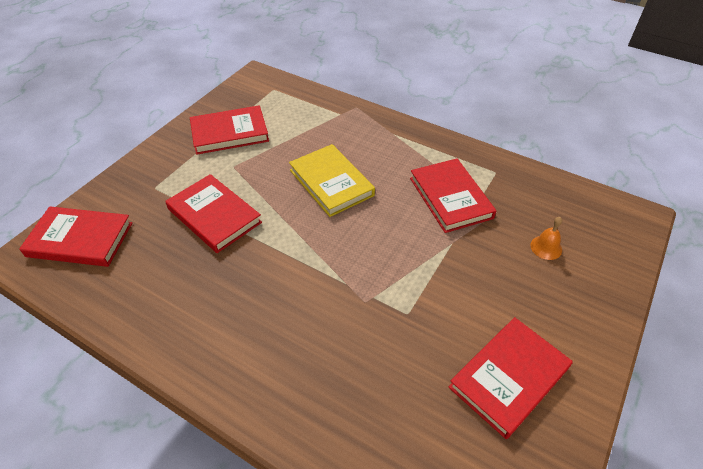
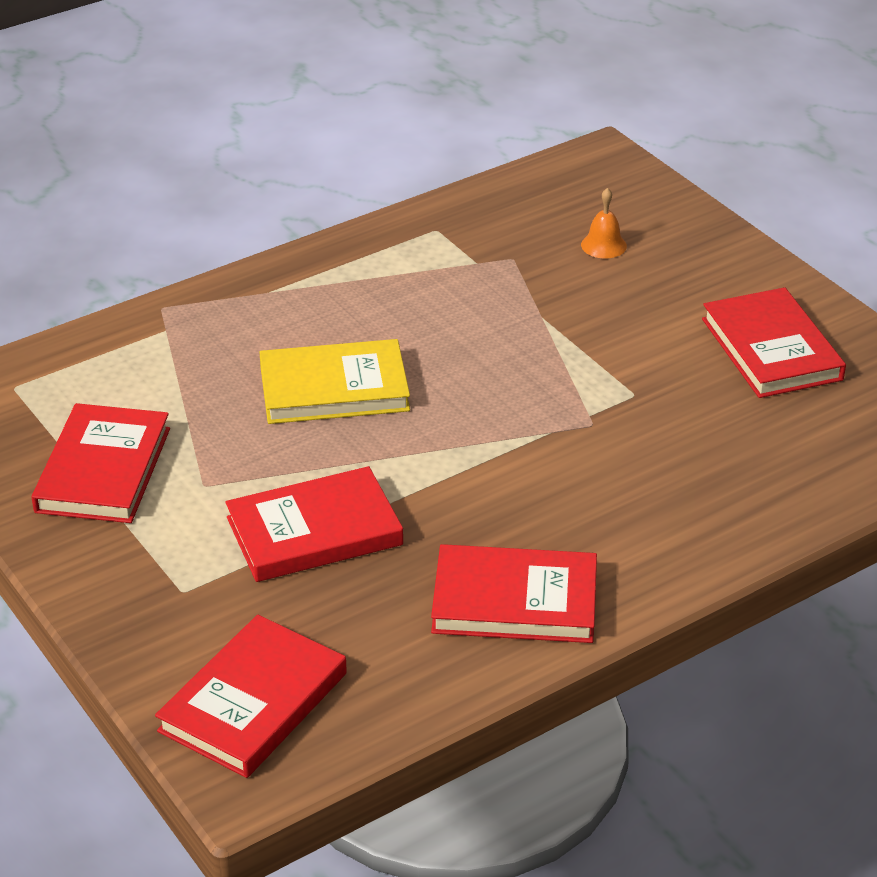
camera: 65 degrees left, 10 degrees down
(450, 198) = (456, 287): red book -> red book (514, 601)

